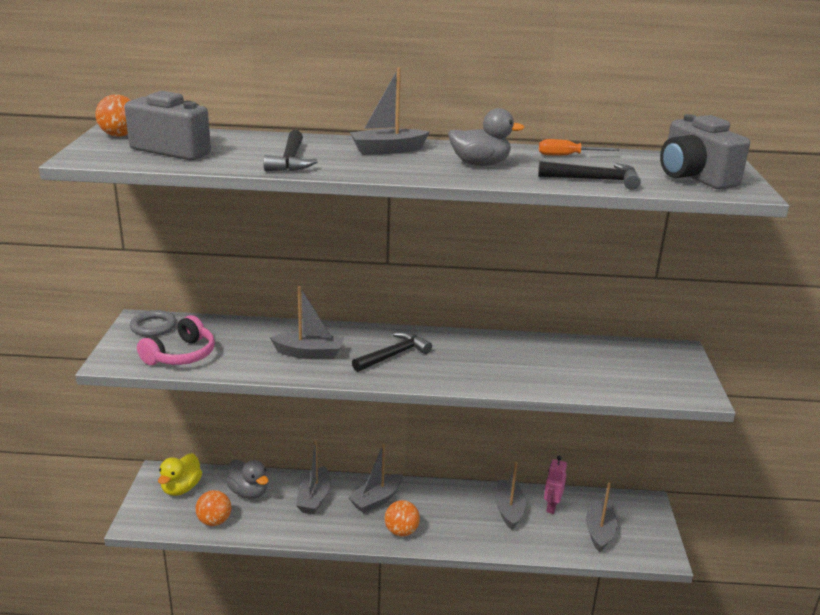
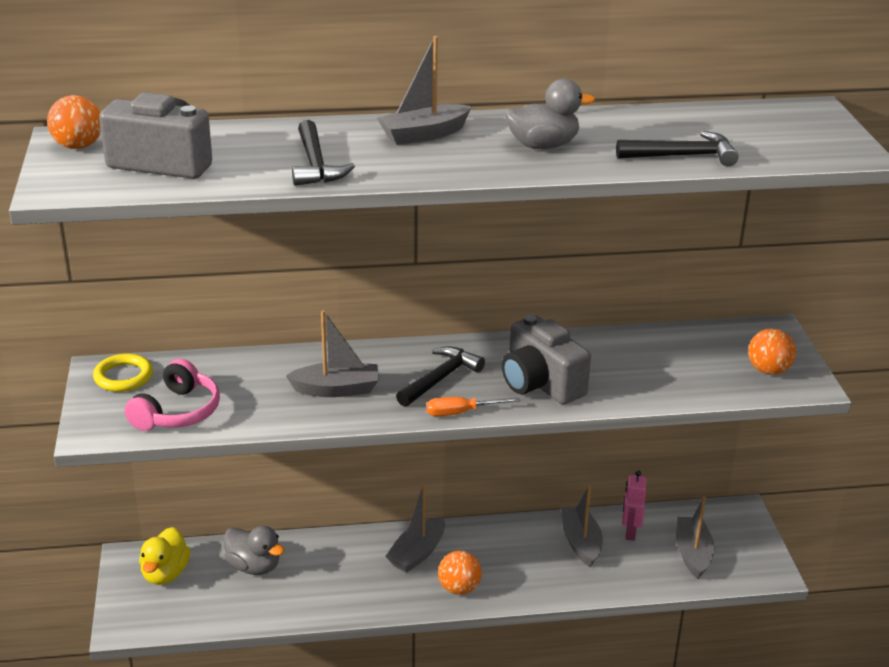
camera: 10 degrees left, 5 degrees up
(153, 326) = (123, 376): grey ring -> yellow ring
(214, 521) = (223, 609): orange ball -> orange ball (768, 370)
(314, 498) = (339, 562): grey boat -> none
(567, 156) = (639, 120): orange screwdriver -> orange screwdriver (461, 412)
(694, 177) = (791, 139): grey camera -> grey camera (540, 384)

